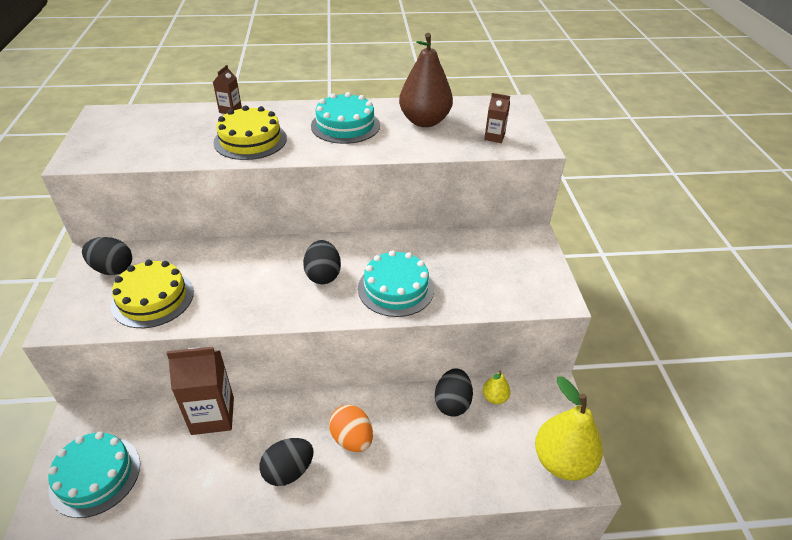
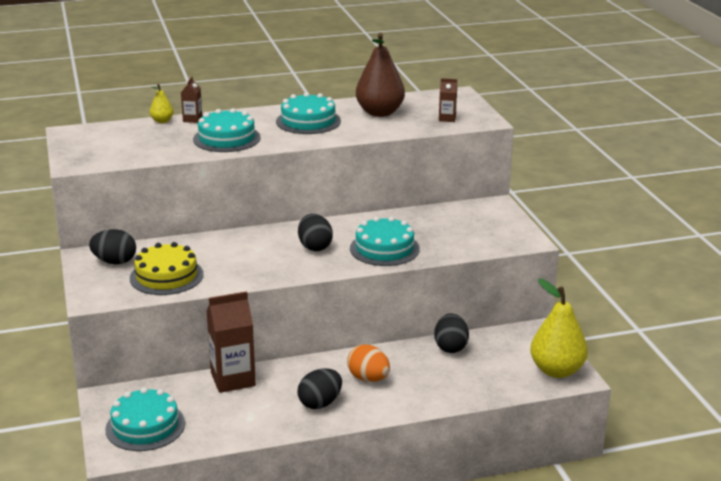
camera: 10 degrees left, 15 degrees down
(250, 140) = (226, 138): yellow cake -> turquoise cake
(495, 398) = (488, 340): yellow pear -> yellow pear (162, 121)

